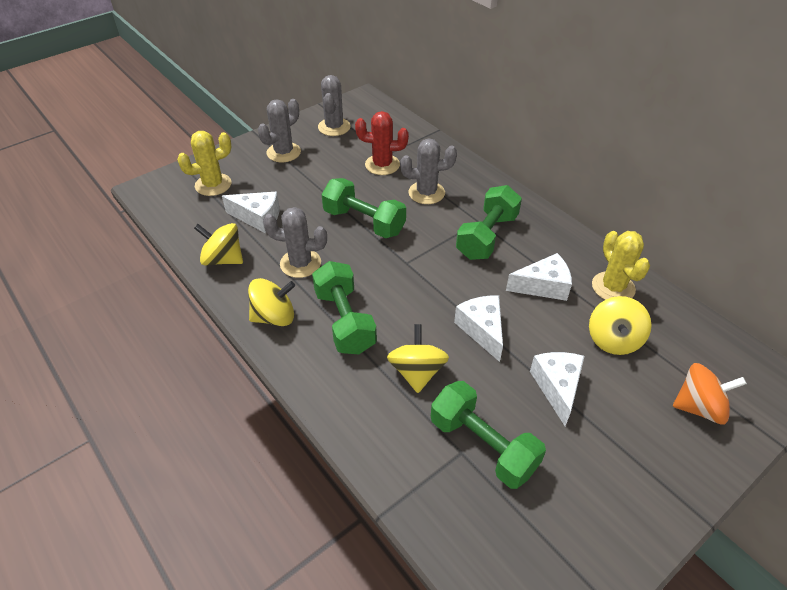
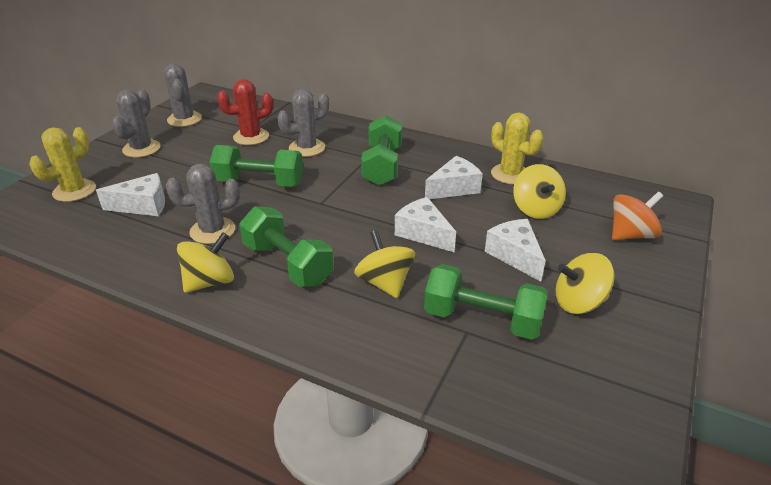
camera: 25 degrees left, 10 degrees down
(223, 259) = (122, 249): yellow spinning top -> yellow spinning top (579, 302)

